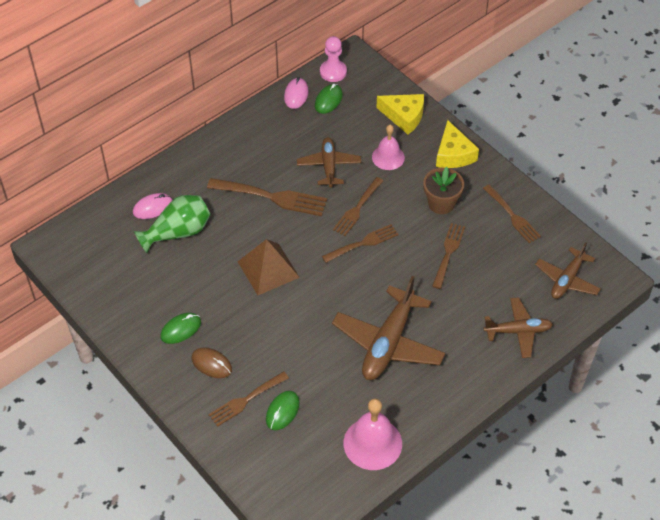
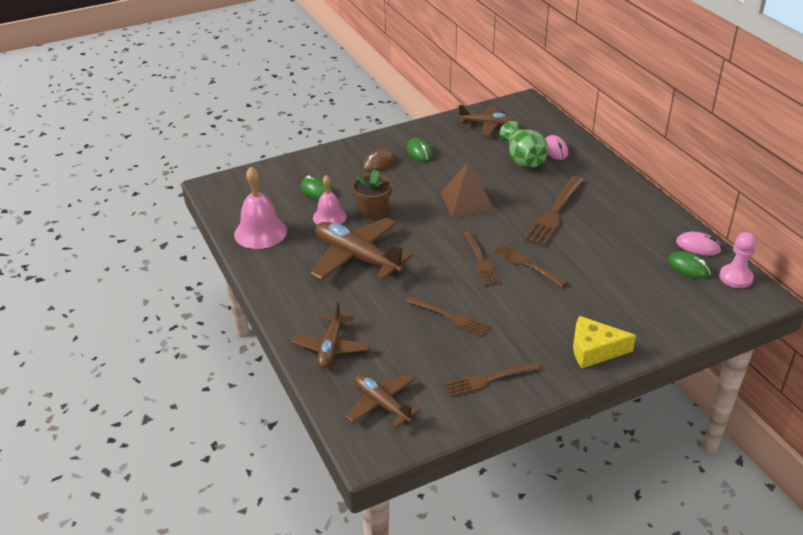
camera: 105 degrees right, 15 degrees down
(246, 400) = (337, 175): brown fork -> none
(329, 166) = (589, 254): brown plane -> brown plane (486, 125)
(388, 157) = (596, 297): pink bell -> pink bell (329, 217)
(404, 116) = (660, 321): yellow cheese -> none
(441, 203) = (520, 325): brown flower pot -> brown flower pot (373, 212)

